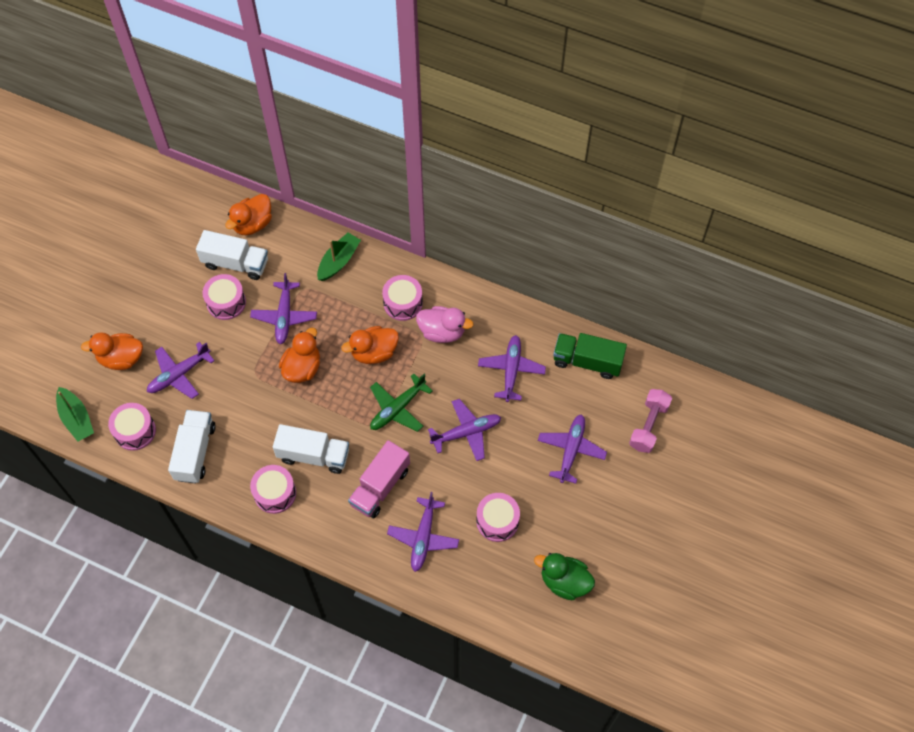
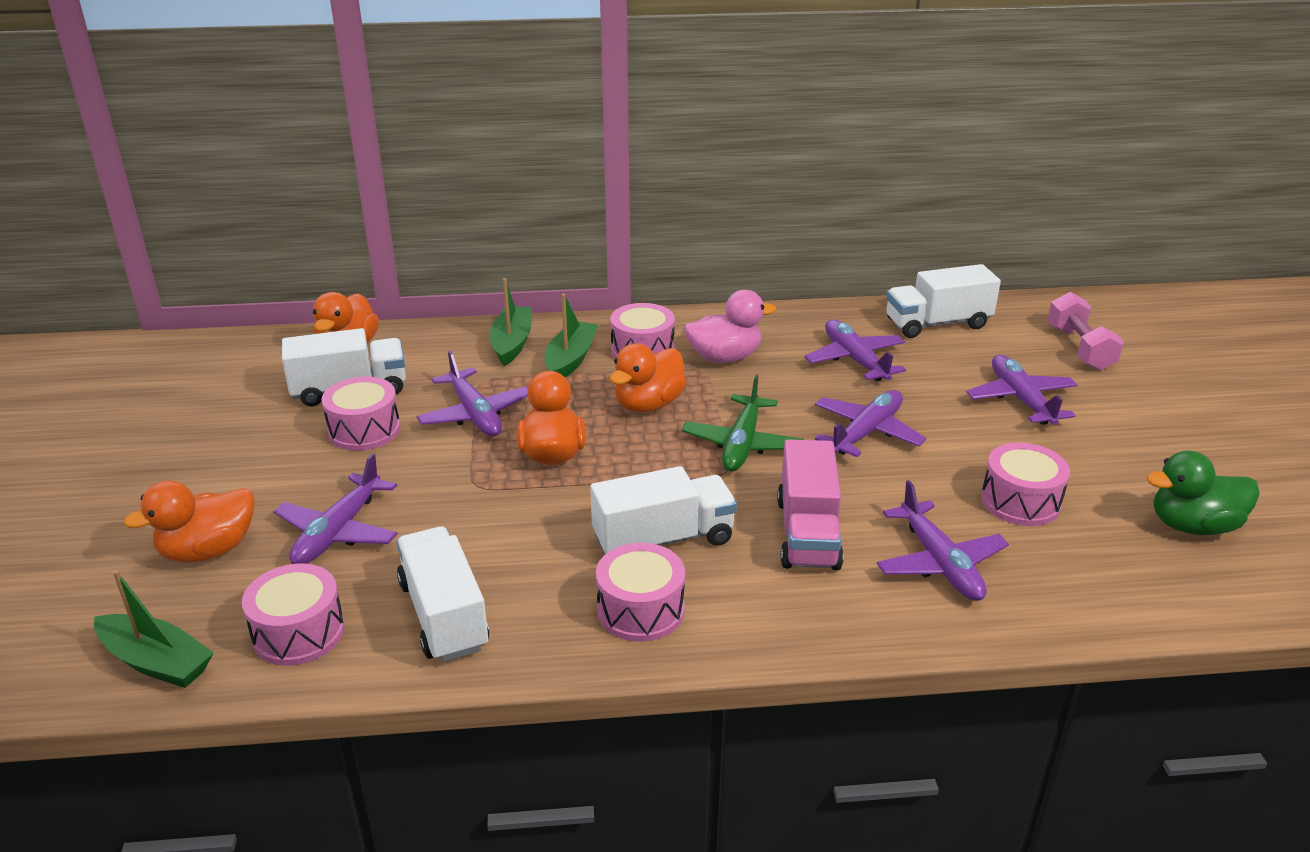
camera: 30 degrees left, 30 degrees down
(360, 292) = (570, 359): none -> green boat
(587, 361) = (937, 324): green truck -> white truck

